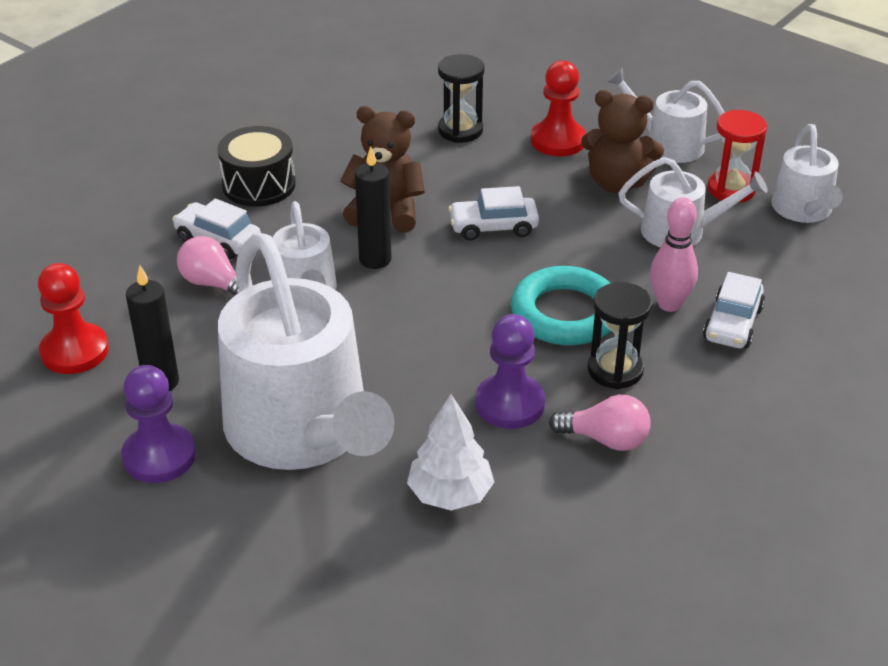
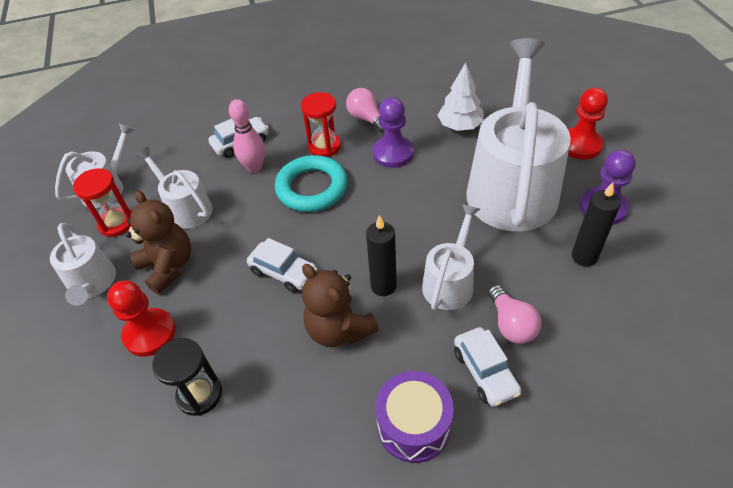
camera: 140 degrees left, 10 degrees up
(75, 351) = (640, 312): red pawn -> red pawn (580, 145)
(259, 185) = (413, 425): black drum -> purple drum
(615, 370) = (324, 146): black hourglass -> red hourglass

